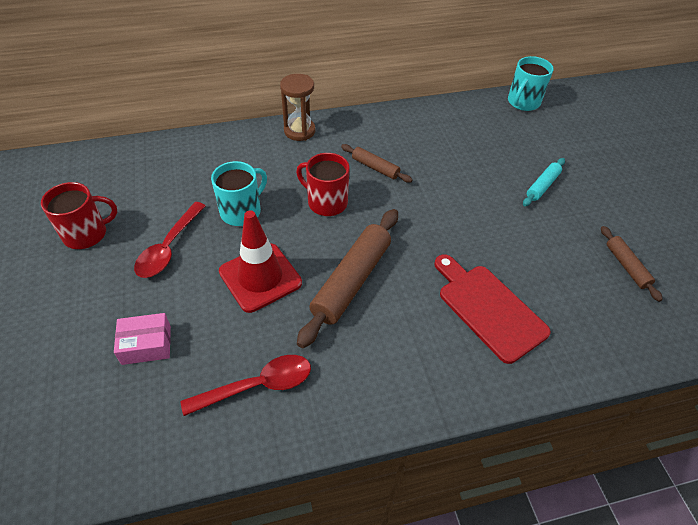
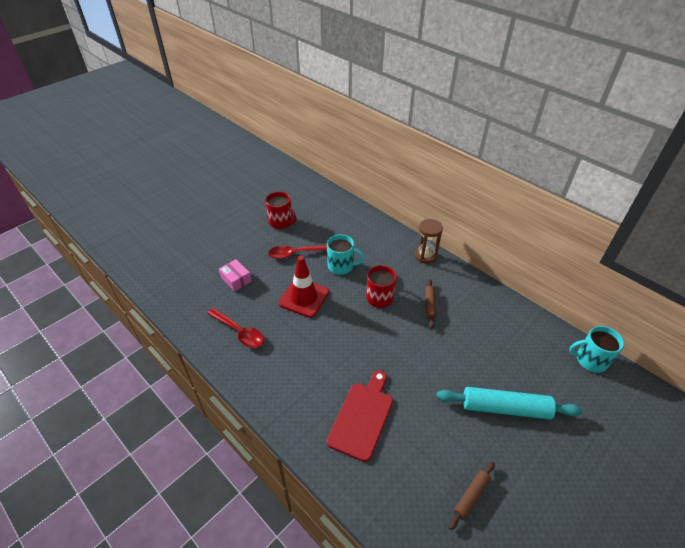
camera: 60 degrees right, 5 degrees down
(351, 281) = (331, 337): brown rolling pin -> none
(542, 186) = (505, 408): turquoise rolling pin -> turquoise rolling pin, size x1.90

